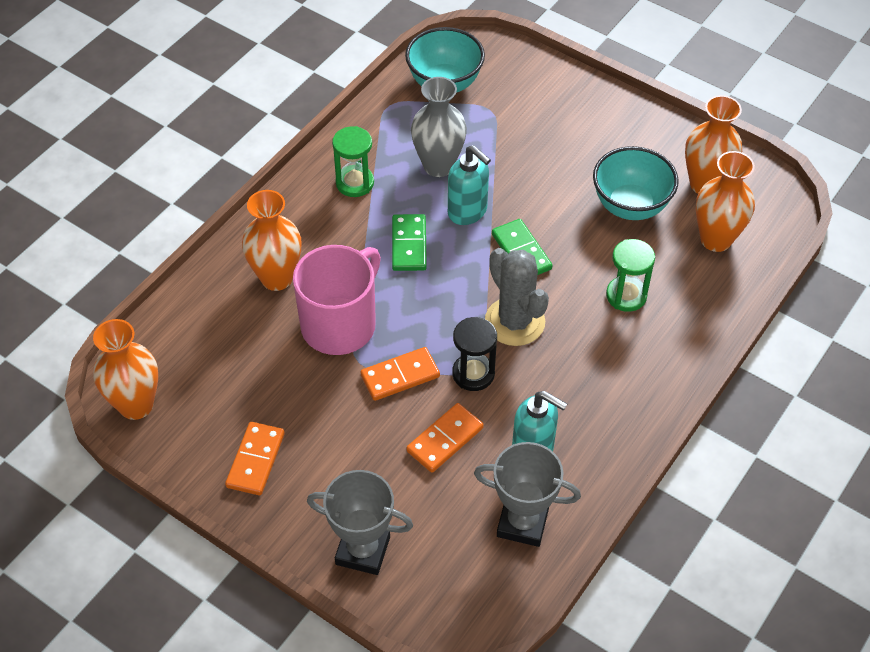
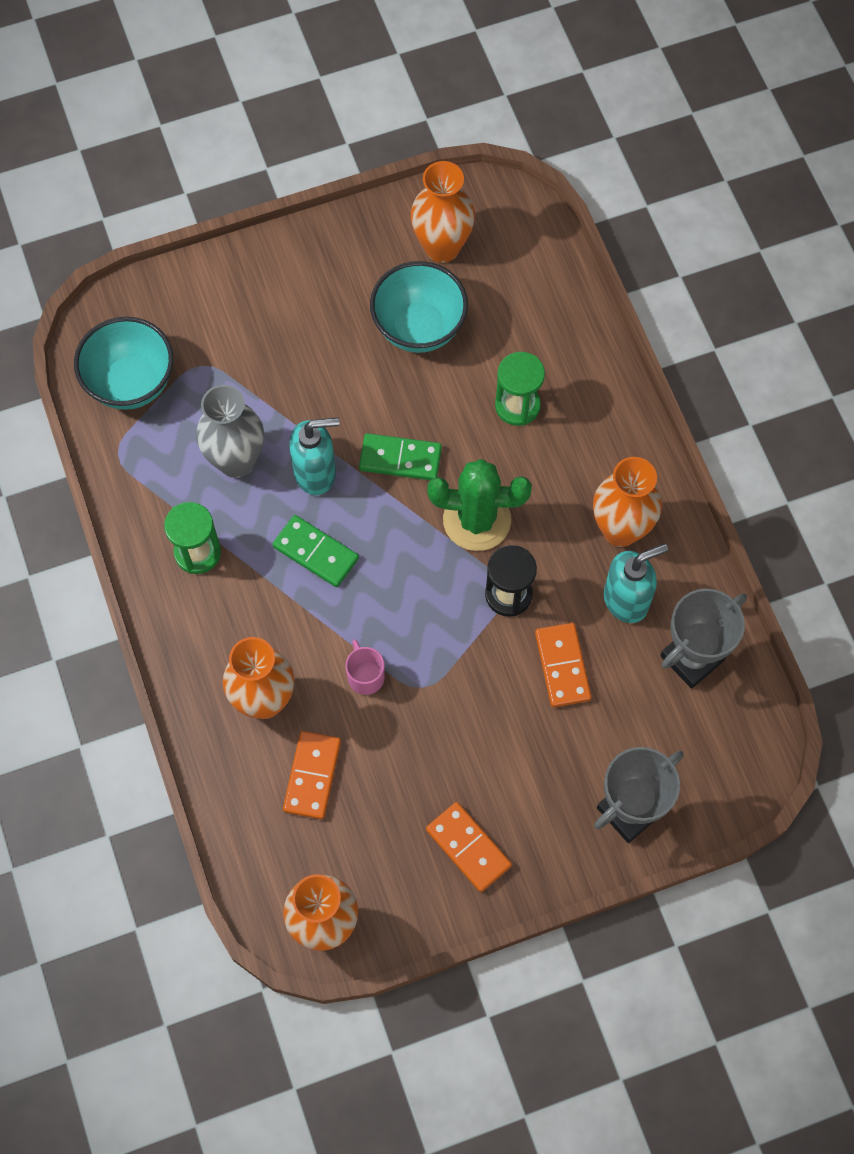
camera: 55 degrees left, 15 degrees up
(340, 324) = (365, 676): pink mug -> pink mug, size x0.42
(400, 376) = (465, 660): orange domino -> orange domino (312, 776)
(514, 322) = (477, 520): grey cactus -> green cactus
(716, 239) = (511, 286): orange vase -> orange vase (620, 529)

